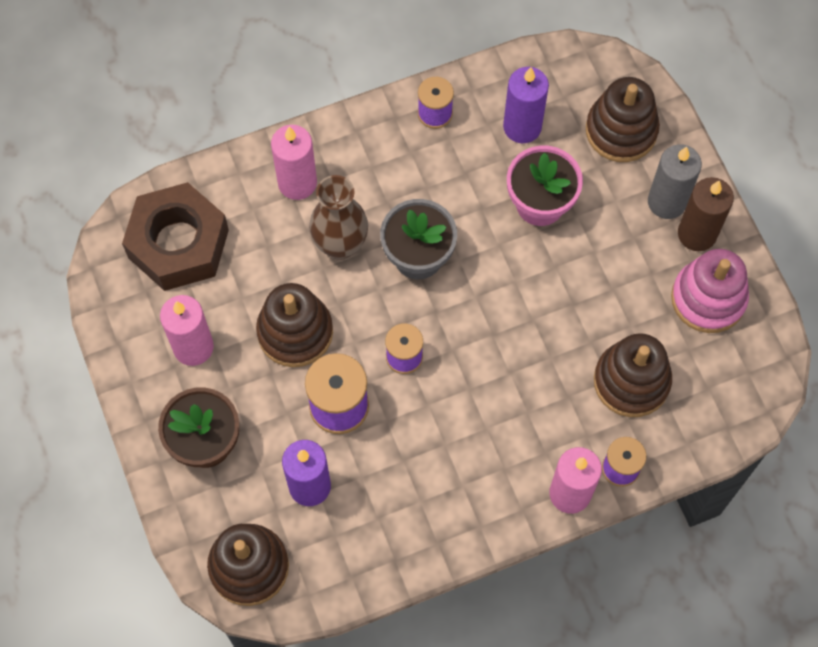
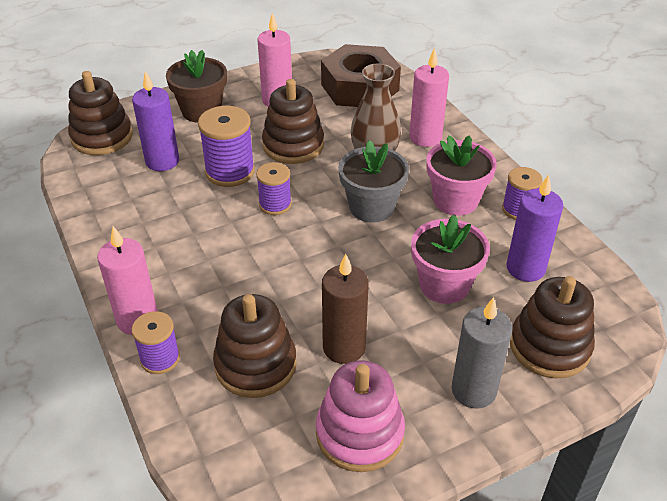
camera: 85 degrees right, 25 degrees down
(415, 171) = (455, 200): none -> pink flower pot
(697, 234) = (440, 420): brown candle -> brown candle (344, 347)

